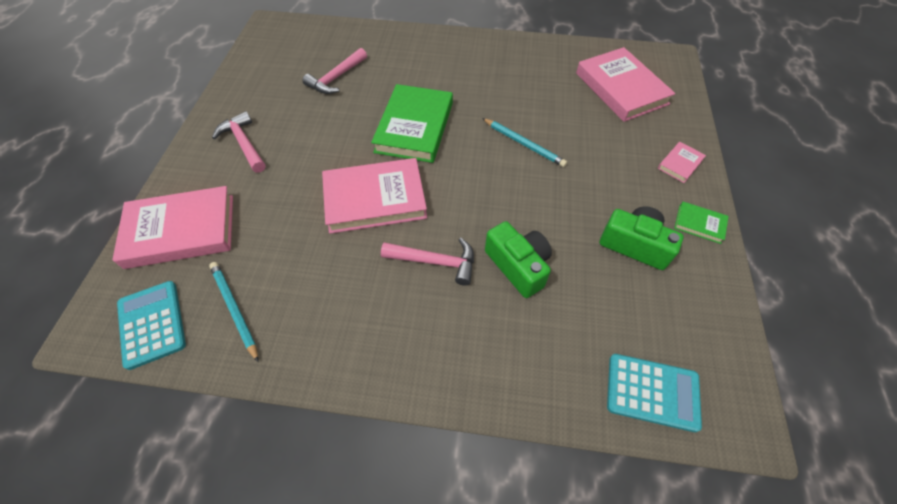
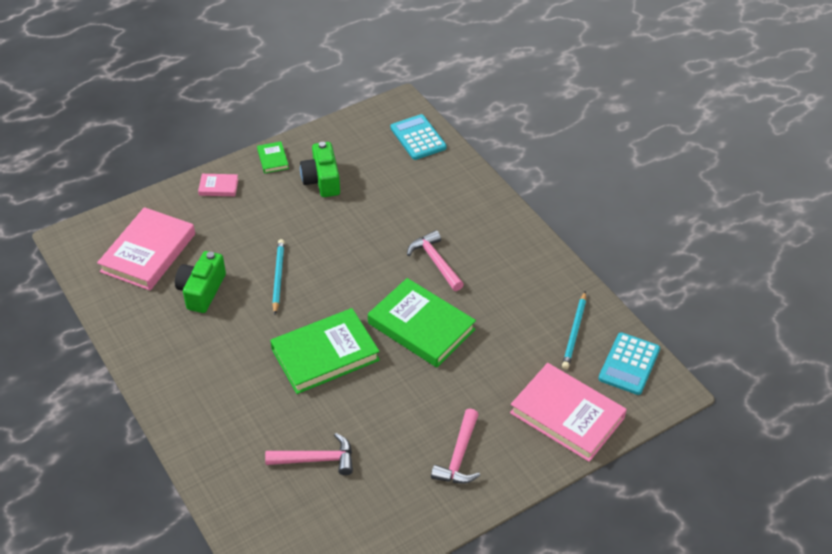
camera: 130 degrees left, 10 degrees down
(375, 199) = (421, 326): pink book -> green book
(518, 266) = (396, 223): green camera -> green camera (202, 291)

